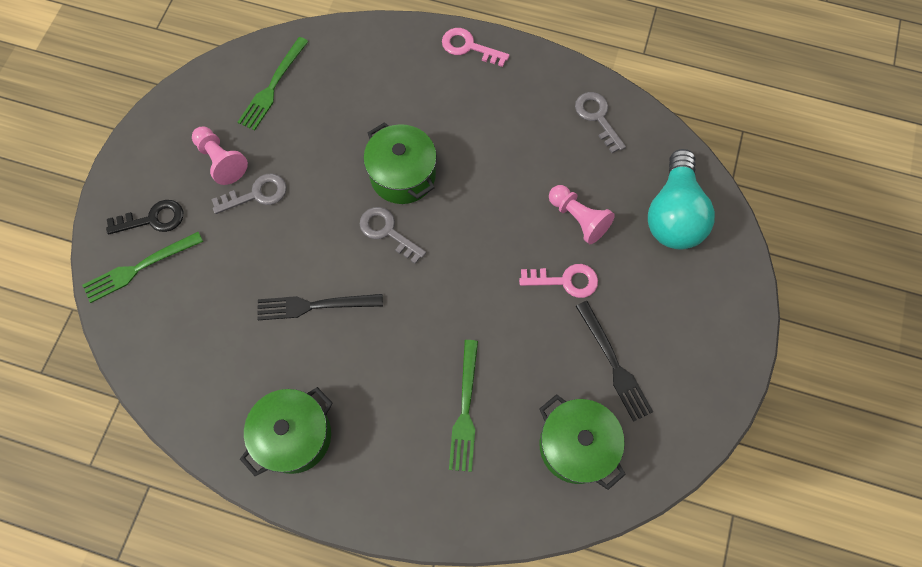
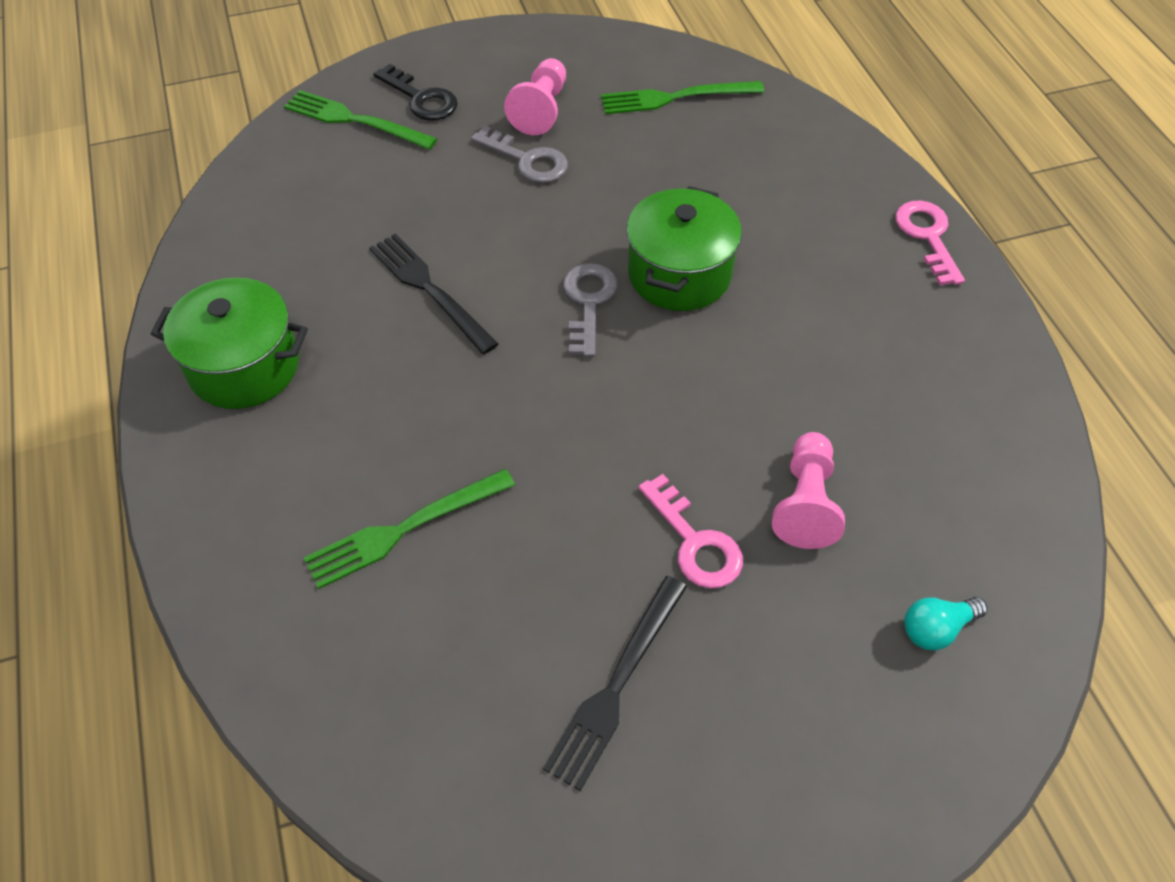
camera: 55 degrees right, 15 degrees down
(576, 446) = (447, 706): green pot -> none
(597, 117) = (986, 436): grey key -> none
(673, 214) = (936, 629): turquoise light bulb -> turquoise light bulb, size x0.43

